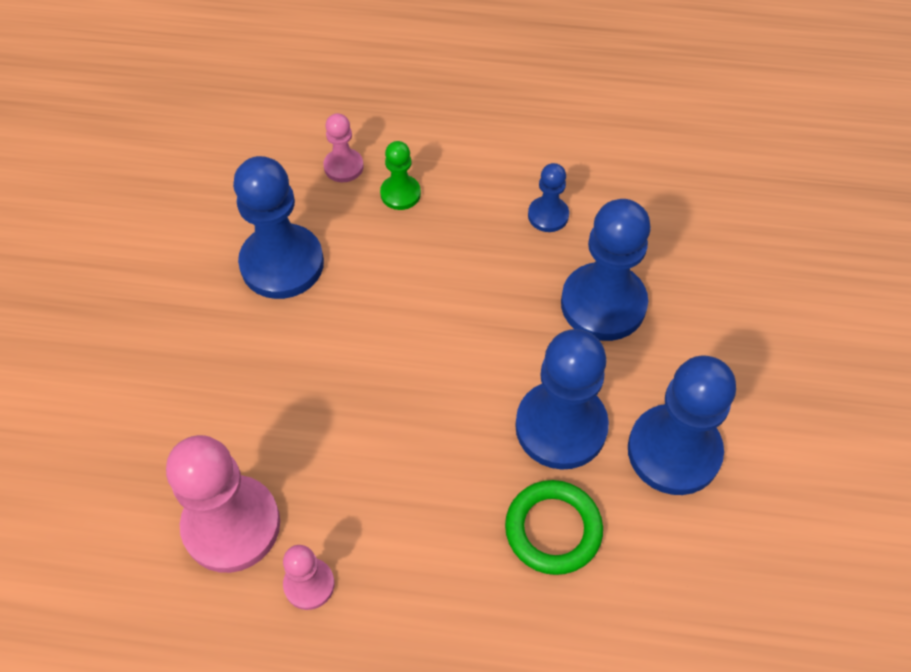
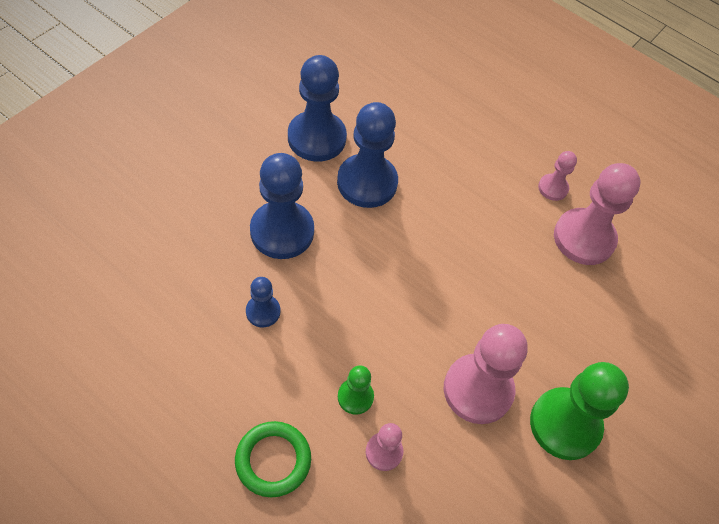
camera: 155 degrees left, 0 degrees up
(174, 280) = (565, 424): none -> green pawn
(282, 264) = (478, 390): blue pawn -> pink pawn
(553, 529) = (410, 142): green ring -> green ring (273, 460)

